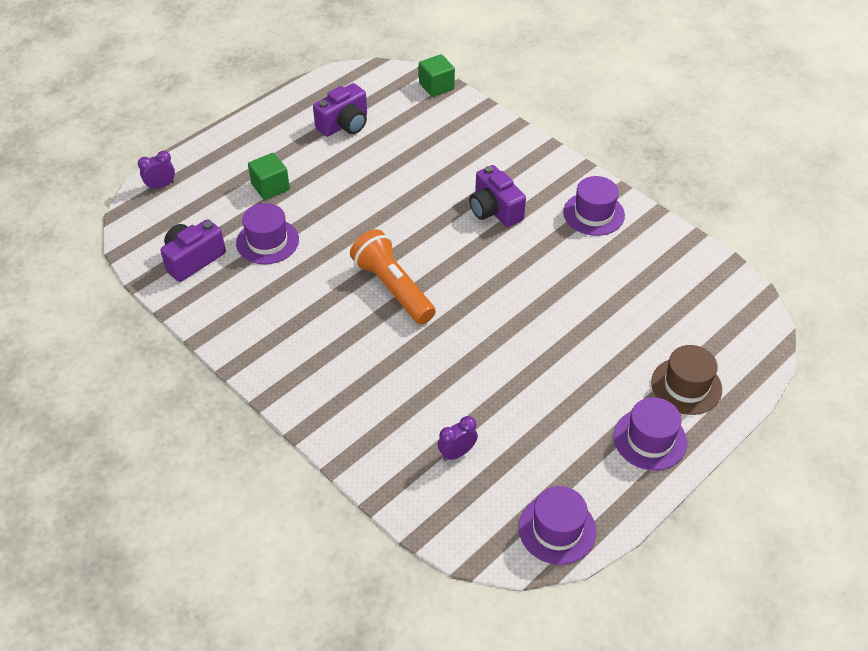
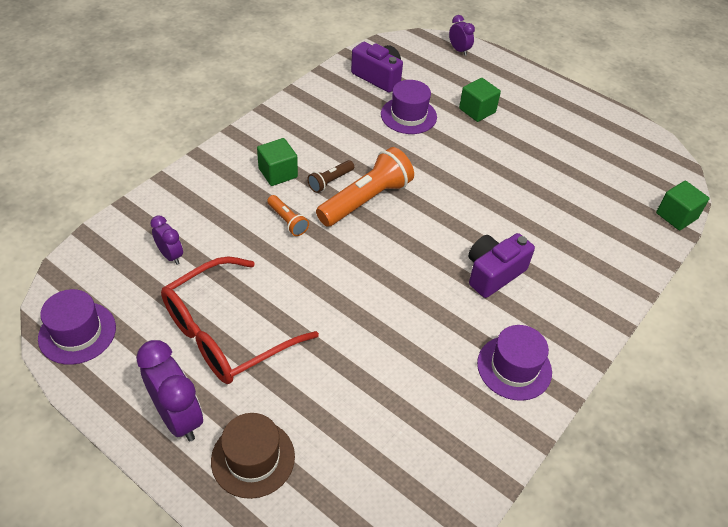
camera: 80 degrees right, 0 degrees up
(342, 358) = (278, 173): none -> green cube
(344, 124) = (581, 150): purple camera -> none
(362, 314) = (330, 181): none -> brown flashlight
(416, 352) = (287, 221): none -> orange flashlight
(558, 404) = (226, 333): none -> red glasses
(650, 439) = (178, 417): purple hat -> purple clock

